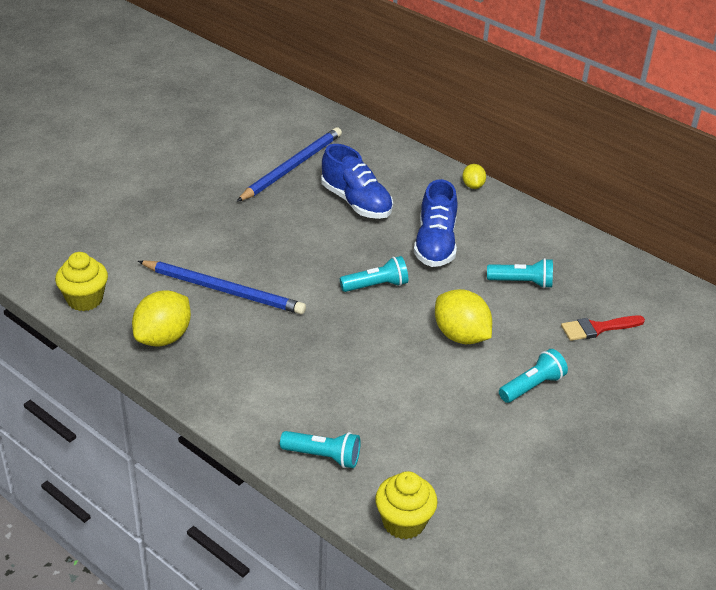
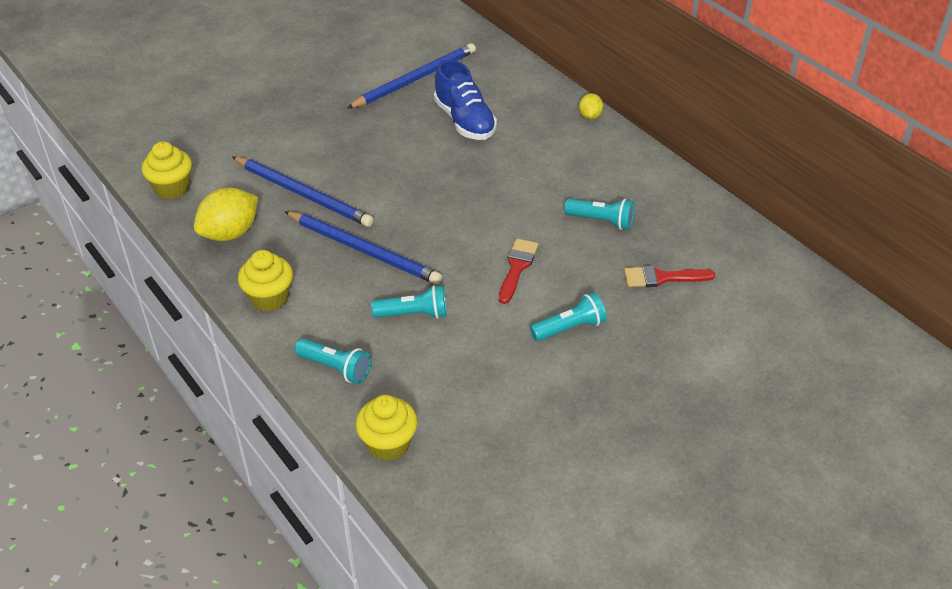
camera: 15 degrees right, 5 degrees up
(229, 396) = (269, 298): none -> yellow cupcake
(306, 338) = (364, 250): none -> blue pencil
(376, 286) = (452, 207): turquoise flashlight -> turquoise flashlight (413, 314)
(435, 244) = (527, 172): blue shoe -> none
(460, 336) = (517, 267): yellow lemon -> red brush

